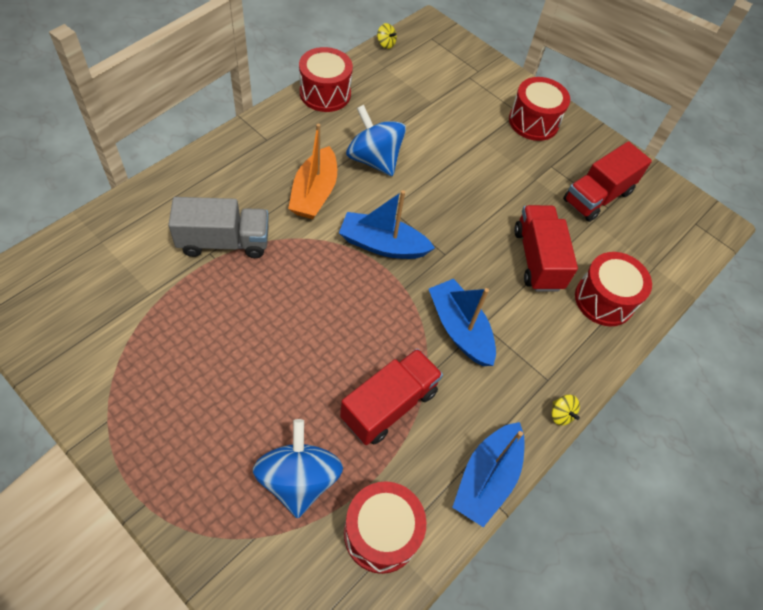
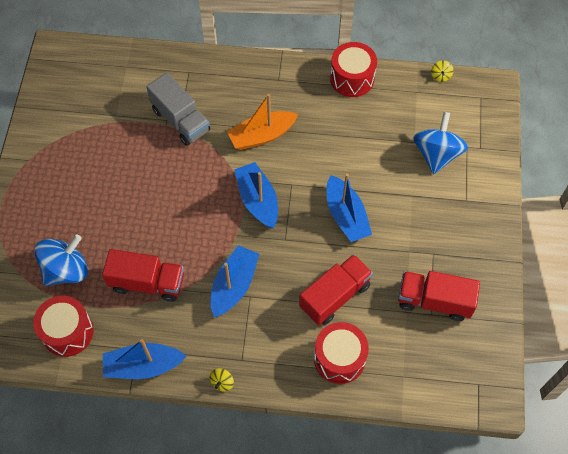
camera: 60 degrees right, 5 degrees up
(374, 159) = (323, 146): blue spinning top -> blue spinning top (436, 154)
(462, 194) = (346, 216): none -> blue boat
(533, 122) = (466, 215): red drum -> none

